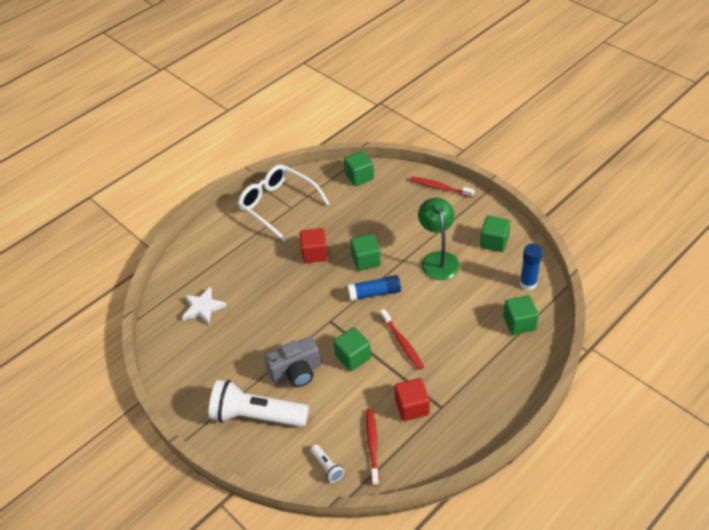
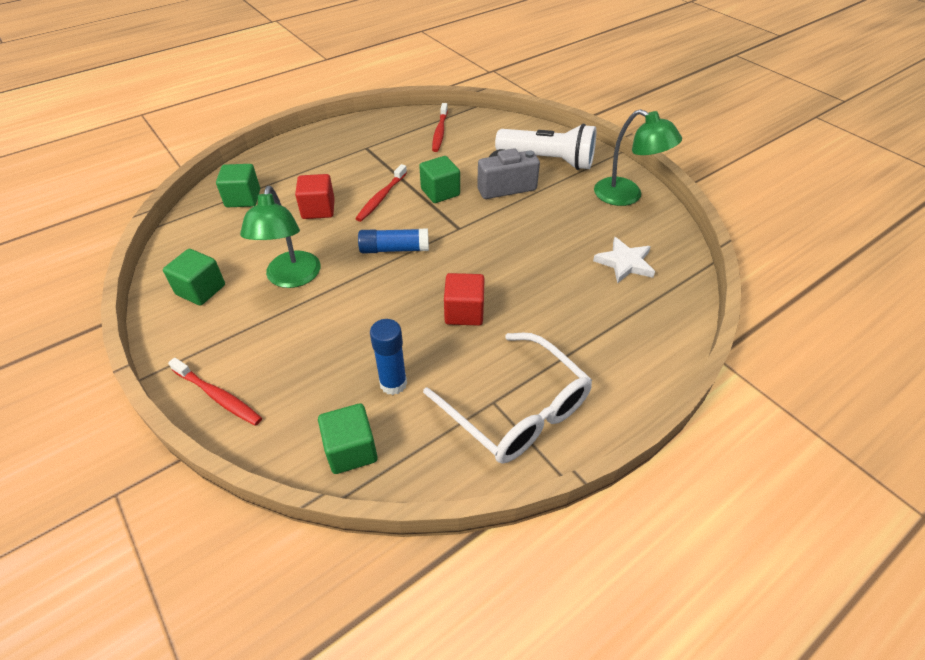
camera: 175 degrees left, 0 degrees up
(188, 378) = (626, 196): none -> green lamp
(327, 467) = (483, 124): white flashlight -> none
(366, 260) = (391, 291): green cube -> none
(402, 342) = (381, 197): red toothbrush -> red toothbrush turned 135 degrees counterclockwise
(412, 407) = (393, 150): red cube -> red cube (318, 209)
(528, 283) = (200, 234): blue glue stick -> blue glue stick (393, 383)

